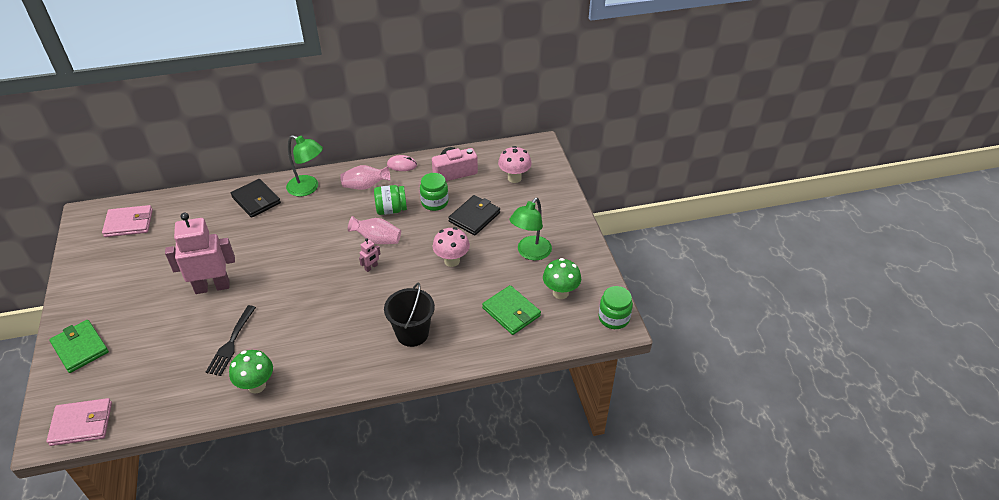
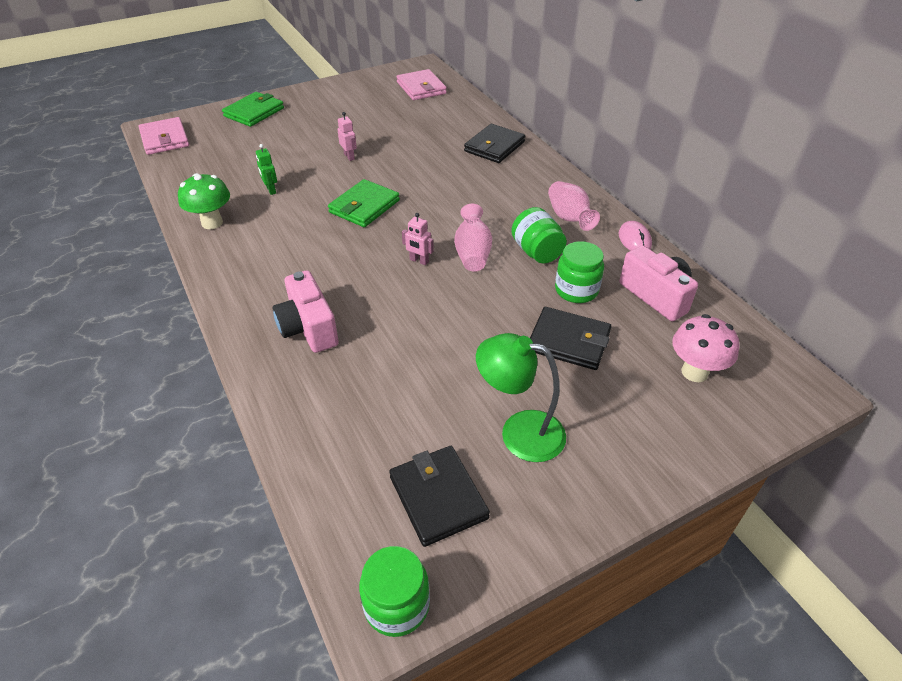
camera: 75 degrees right, 0 degrees up
(212, 287) = (349, 156): pink robot -> pink robot, size x0.41
(231, 343) = (271, 190): black fork -> green robot
(308, 188) = (536, 176): green lamp -> none
(412, 333) = (308, 328): black bucket -> pink camera
(452, 261) = (461, 336): pink mushroom -> none
(511, 312) = (374, 433): green wallet -> green wallet (364, 206)
(560, 293) = (438, 497): green mushroom -> black wallet

